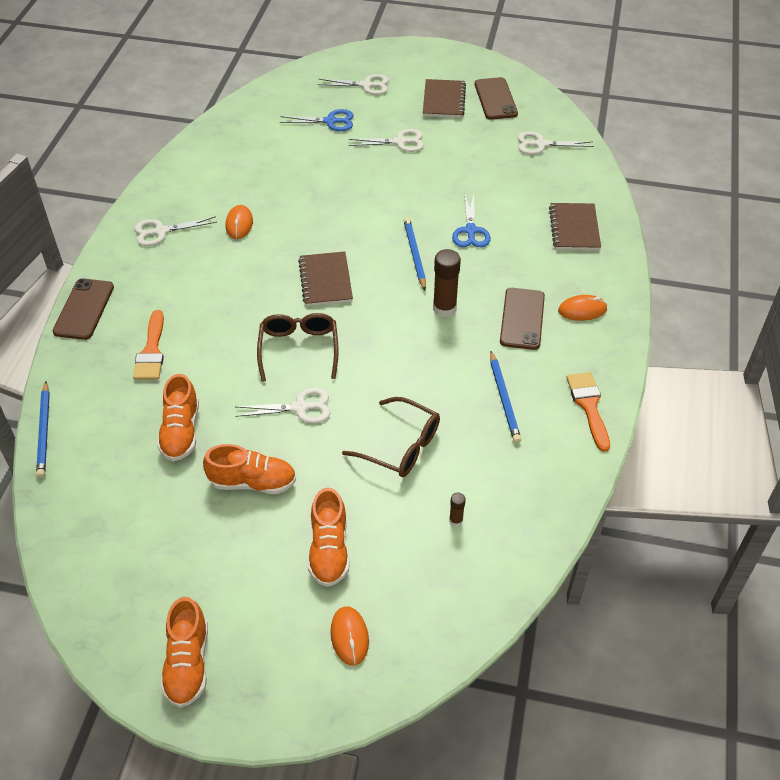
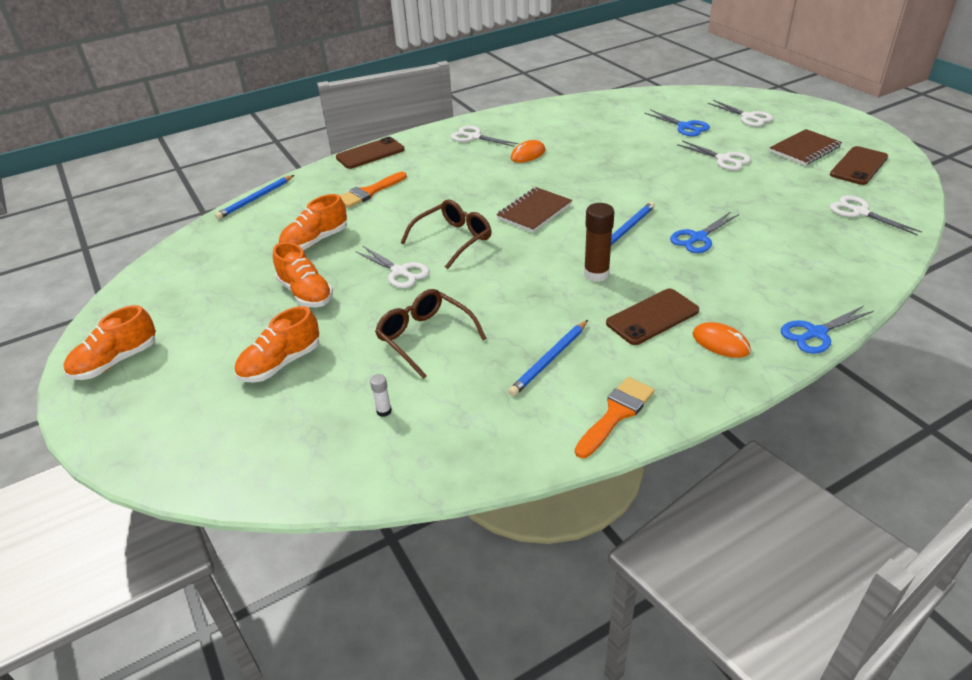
camera: 50 degrees right, 10 degrees down
(349, 636) = (206, 424): orange mouse -> none
(401, 446) = (425, 337): brown glasses -> brown glasses turned 150 degrees clockwise
(456, 520) = (384, 411): brown glue stick -> white glue stick
(574, 228) = (804, 283): brown notebook -> none
(621, 265) = (816, 333): none -> blue scissors

